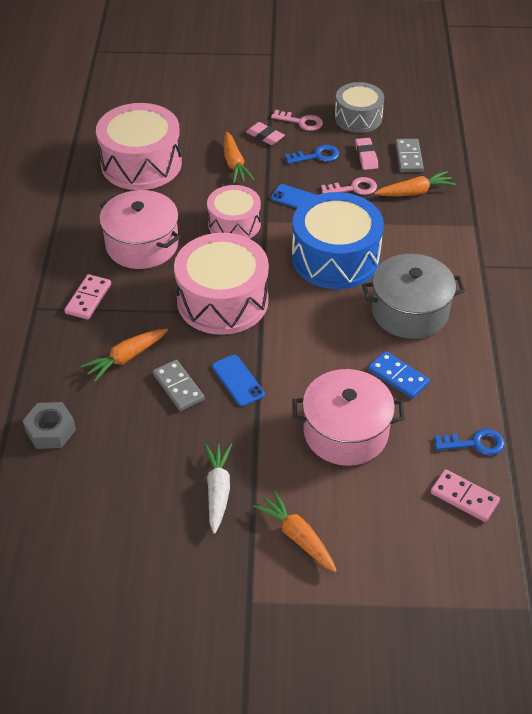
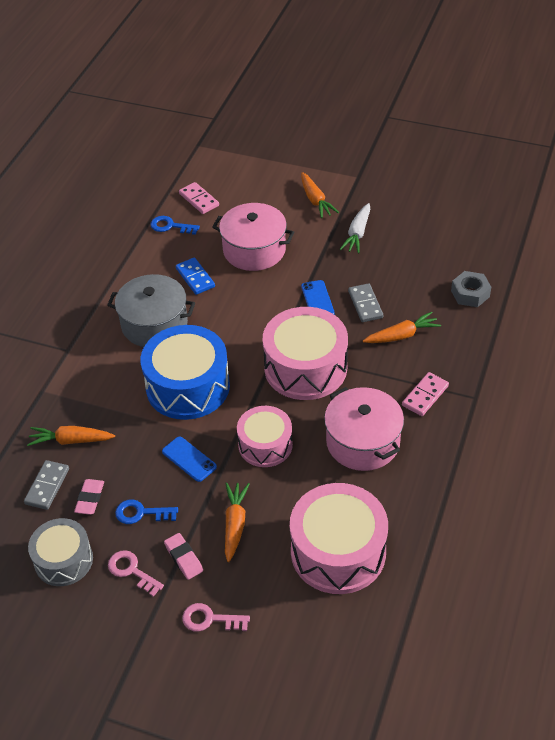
camera: 160 degrees left, 0 degrees up
(353, 188) = (127, 460): pink key -> pink key (210, 619)

